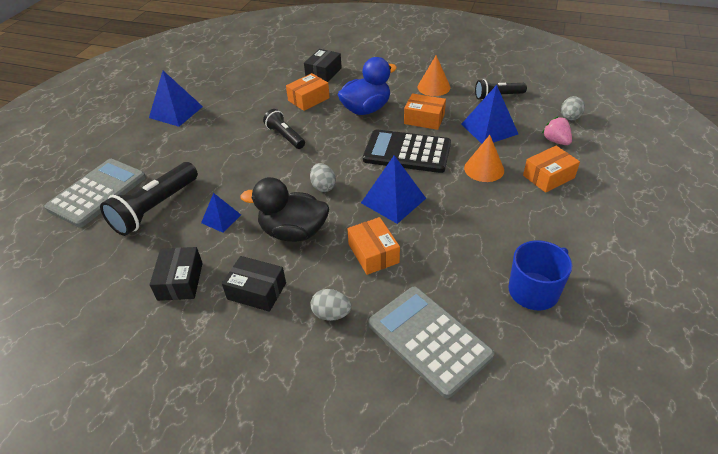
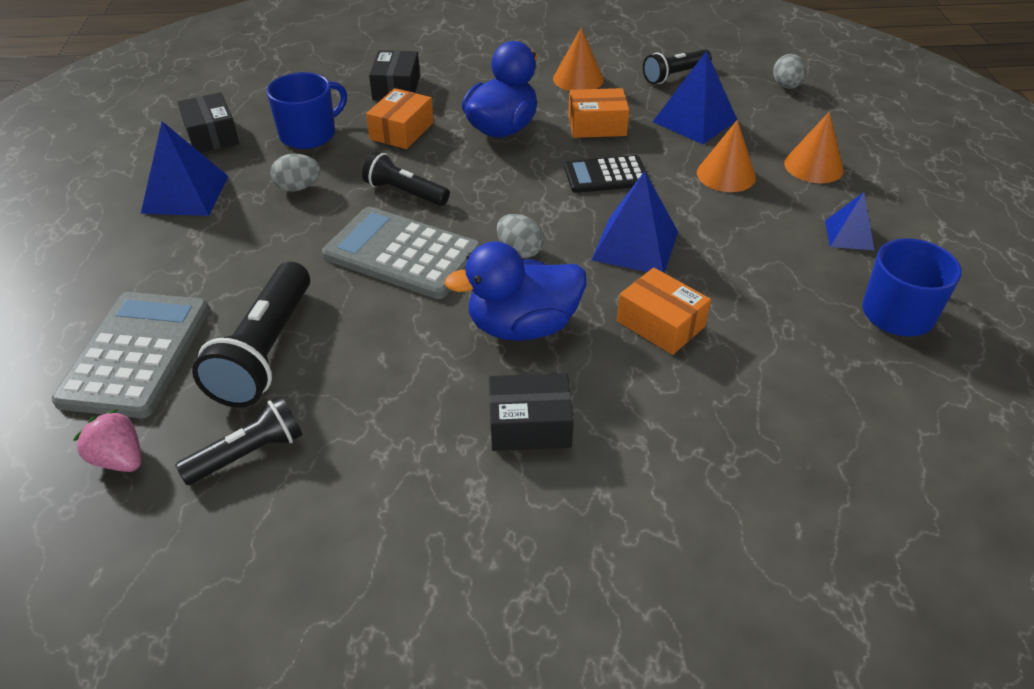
camera: 25 degrees left, 0 degrees up
(111, 261) = (248, 454): none -> black flashlight
(180, 281) = (396, 448): black box -> black box (212, 135)
(221, 218) = (392, 337): blue pyramid -> blue pyramid (849, 235)
(258, 91) = (309, 134): none -> blue mug
(293, 232) = (522, 326): black duck -> blue duck
(331, 314) = (663, 422): grey egg -> grey egg (298, 188)
(407, 152) = (606, 175): black calculator -> black calculator, size x0.62
(429, 340) = (816, 414): grey calculator -> grey calculator (402, 254)
(548, 177) = (813, 166): orange box -> orange cone
(556, 141) = (790, 119): pink strawberry -> pink strawberry (119, 459)

